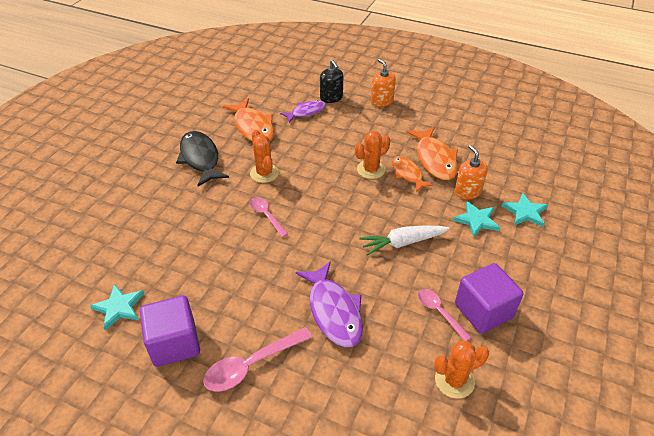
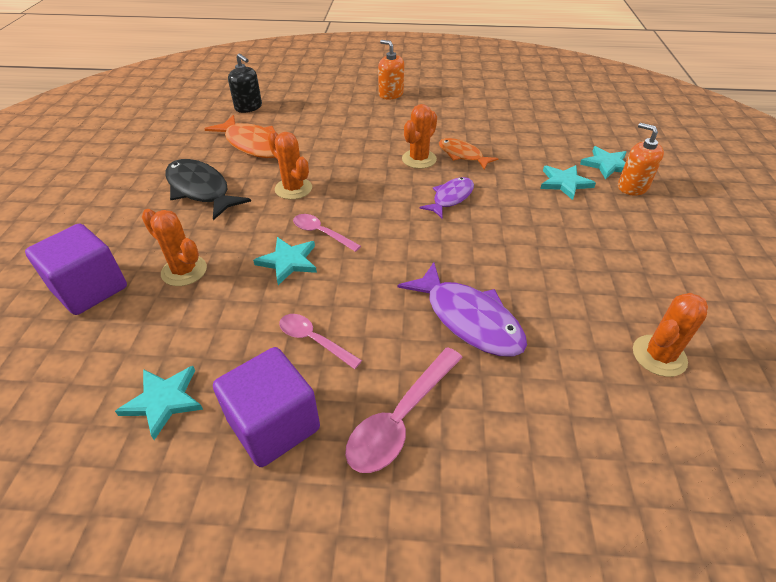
camera: 20 degrees left, 0 degrees up
(165, 221) = (184, 271): none -> orange cactus
(234, 232) = (288, 261): none -> turquoise star
(306, 112) = (310, 119): purple fish -> purple fish (451, 198)
(331, 98) = (332, 100): black soap dispenser -> black soap dispenser (248, 107)
(402, 243) = (501, 223): white carrot -> none
(434, 159) = (482, 136): orange fish -> none
(439, 312) = (591, 285): pink spoon -> pink spoon (314, 340)
(467, 192) = (536, 158): orange soap dispenser -> orange soap dispenser (632, 187)
(483, 311) = (635, 270): purple cube -> purple cube (90, 289)

